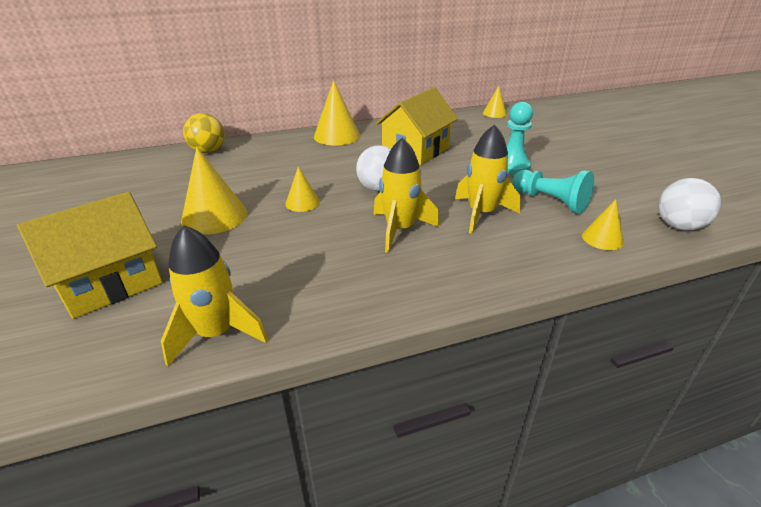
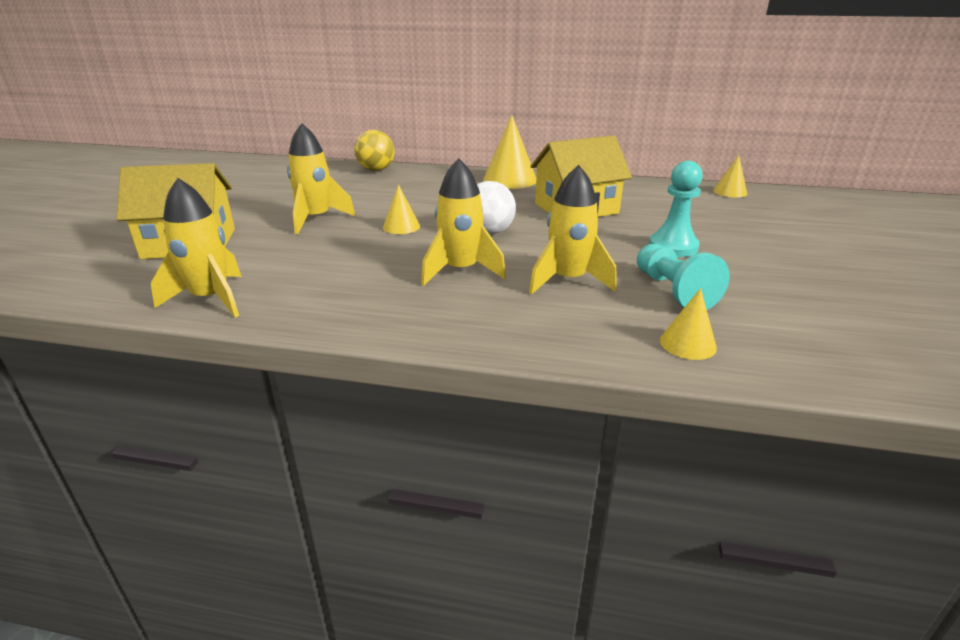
camera: 30 degrees right, 5 degrees down
(214, 216) = (316, 219): yellow cone -> yellow rocket
(678, 226) = (828, 364): white ball -> none

